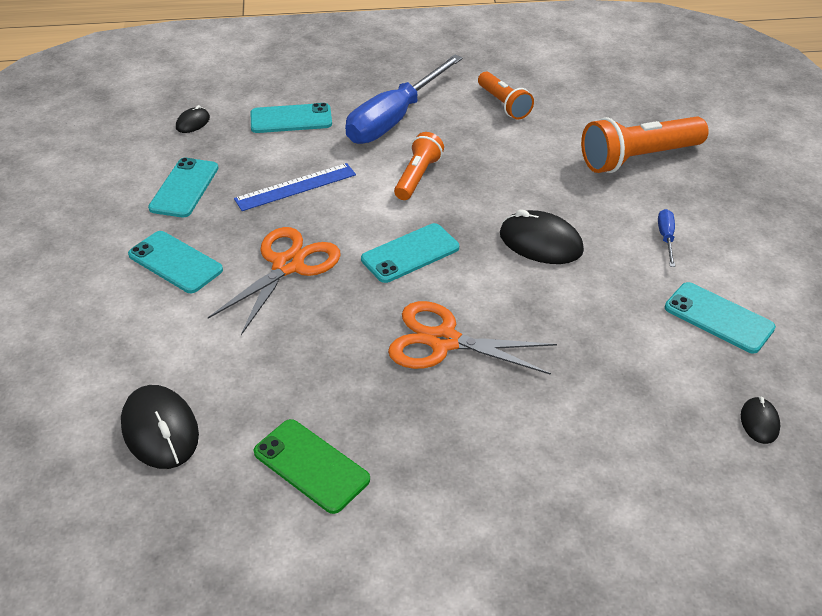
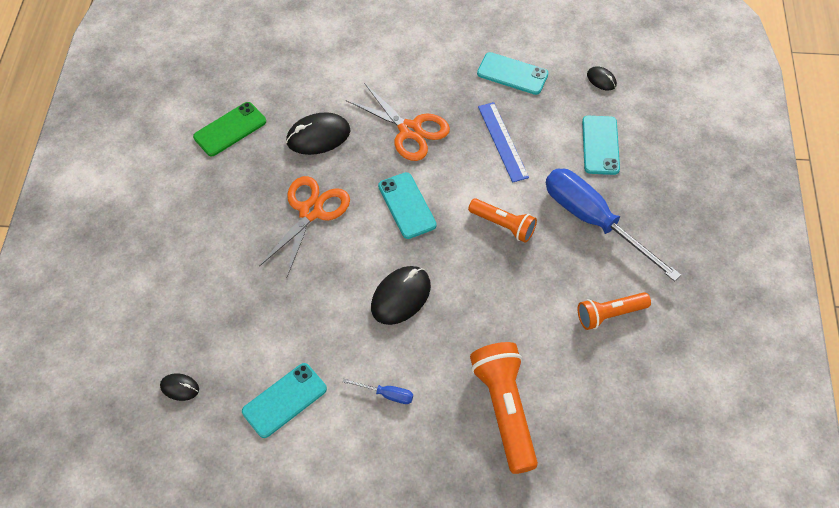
camera: 100 degrees right, 15 degrees up
(160, 430) = (279, 62): black mouse -> black mouse (318, 136)
(175, 262) = (427, 68): turquoise phone -> none

